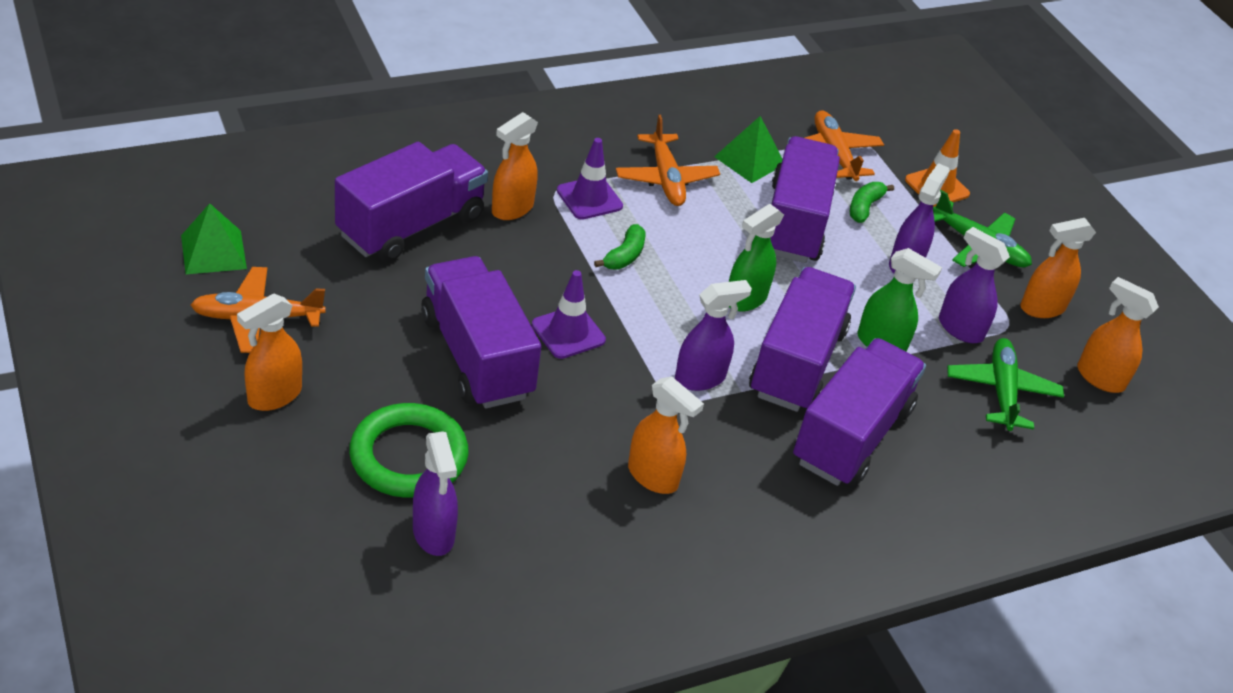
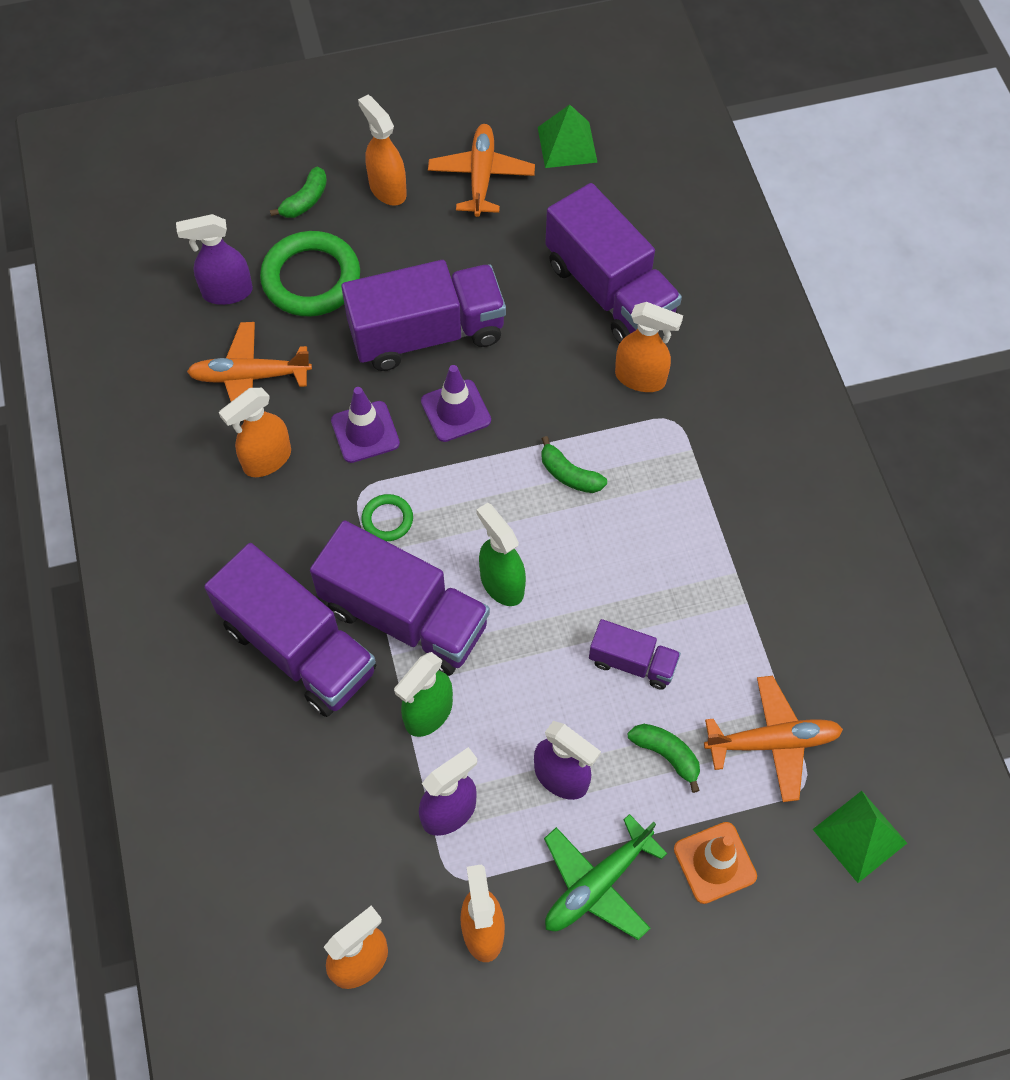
camera: 105 degrees right, 20 degrees up
(290, 470) = (305, 200): none -> green banana
(512, 209) = (641, 378): orange spray bottle -> orange spray bottle turned 150 degrees clockwise
(589, 198) = (663, 452): purple traffic cone -> purple traffic cone (365, 432)
(666, 179) = (703, 534): orange plane -> orange plane (249, 377)
(700, 378) = (387, 519): purple spray bottle -> green ring
(749, 160) = (748, 634): green pyramid -> green pyramid (859, 836)
(794, 223) = (632, 662): purple truck -> purple truck, size x0.51
(1001, 391) = (348, 830): green plane -> none

